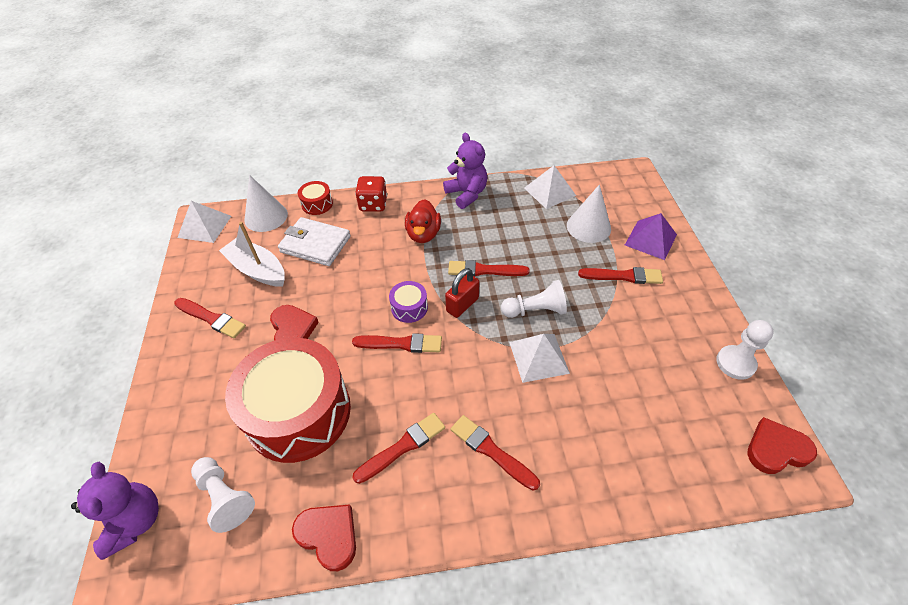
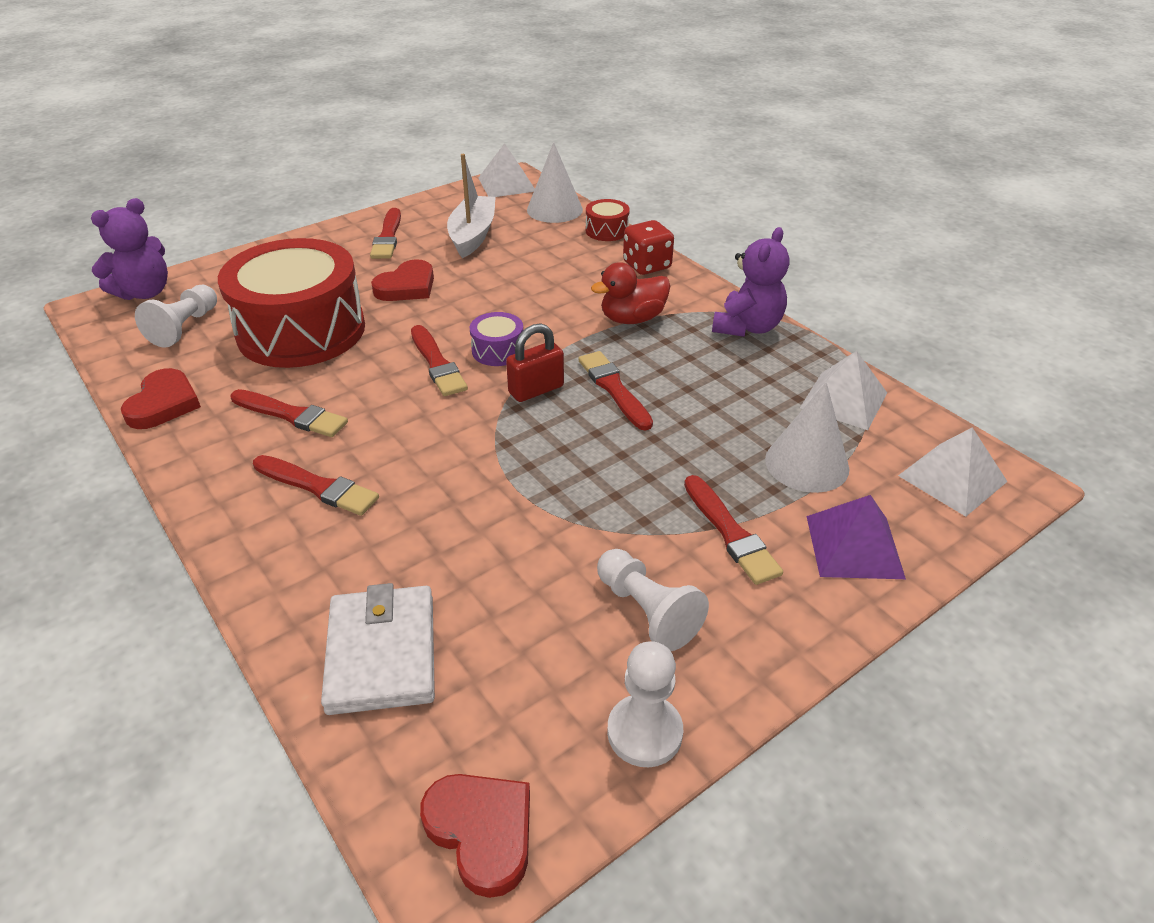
camera: 60 degrees right, 10 degrees down
(315, 244) = (542, 253): white wallet -> white wallet (381, 653)
(462, 305) = (536, 389): red padlock -> red padlock turned 45 degrees counterclockwise
(491, 451) = (318, 487): red brush -> red brush turned 105 degrees clockwise
(535, 310) = (578, 457): white pawn -> white pawn (647, 611)
(538, 357) = (493, 485): white pyramid -> white pyramid (952, 478)

